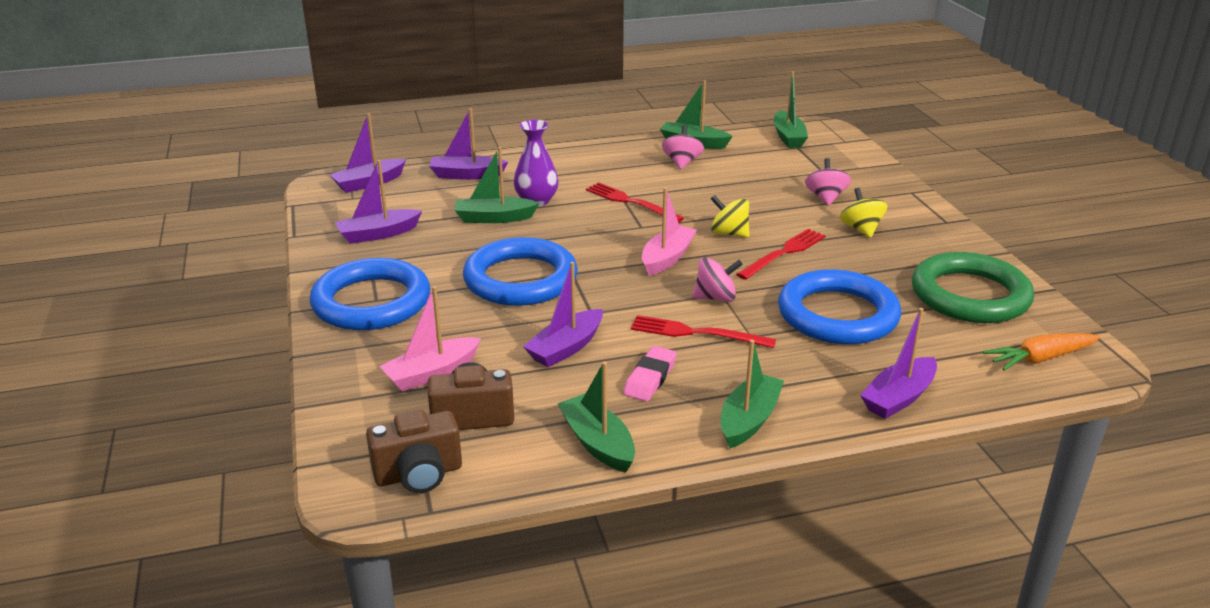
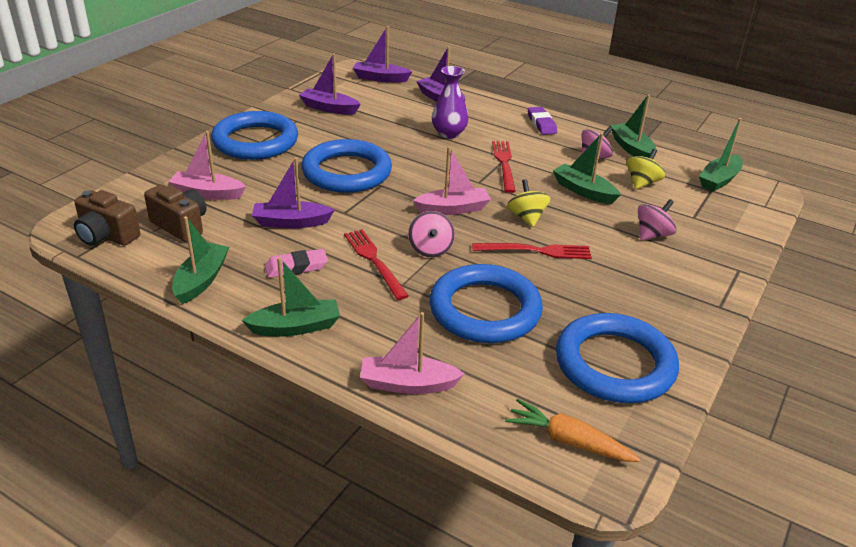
camera: 45 degrees right, 5 degrees up
(494, 218) = (404, 131): green boat -> green boat (583, 191)
(592, 156) = (541, 124): none -> purple eraser
(715, 298) = (430, 249): pink spinning top -> pink spinning top turned 45 degrees clockwise
(861, 229) = (631, 270): yellow spinning top -> yellow spinning top (642, 183)
(899, 398) = (408, 384): purple boat -> pink boat
(970, 295) = (614, 364): green ring -> blue ring

